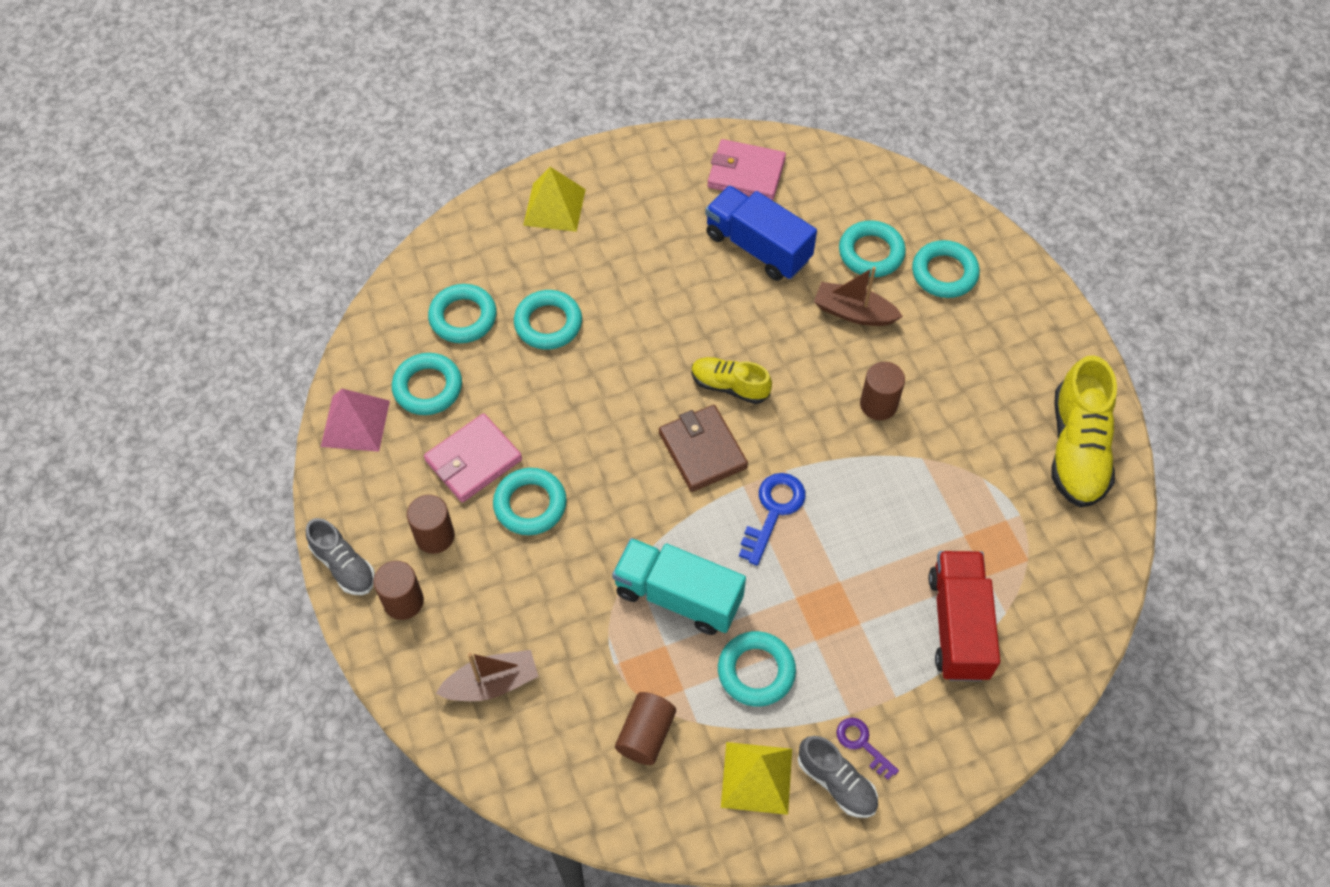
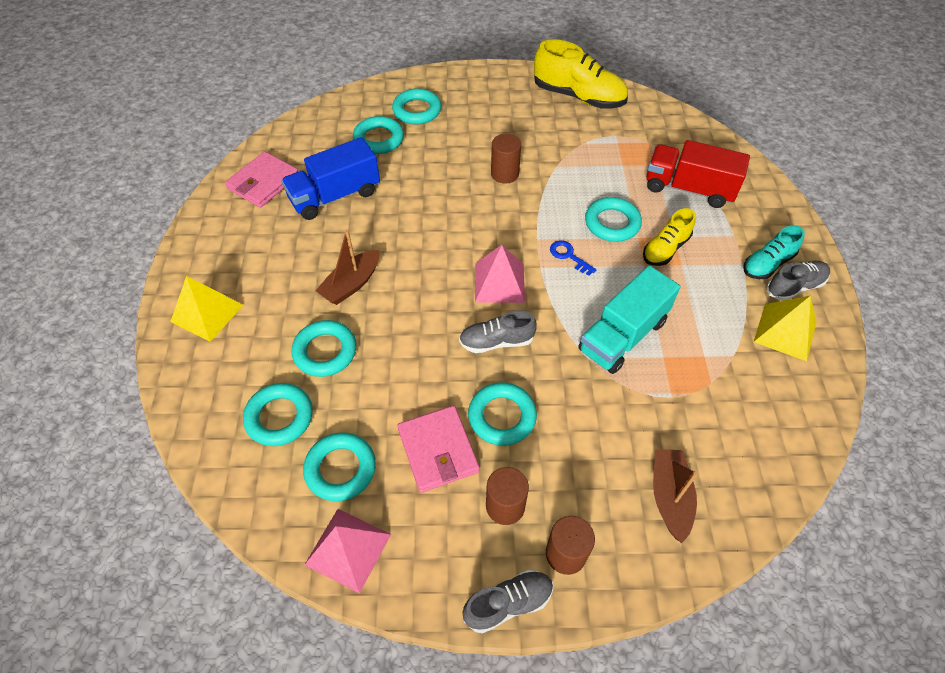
camera: 70 degrees left, 5 degrees down
(620, 472) = (496, 341): none -> grey shoe
(645, 734) = (738, 392): brown cylinder -> none
(702, 450) = (499, 282): brown wallet -> pink pyramid
(729, 386) = (449, 249): yellow shoe -> yellow shoe (665, 249)
(756, 671) = (698, 306): turquoise ring -> turquoise ring (612, 223)
(773, 511) = (568, 256): blue key -> blue key, size x0.64
(854, 312) = (423, 163): brown boat -> brown boat (351, 284)
(862, 744) = (767, 264): purple key -> turquoise shoe

